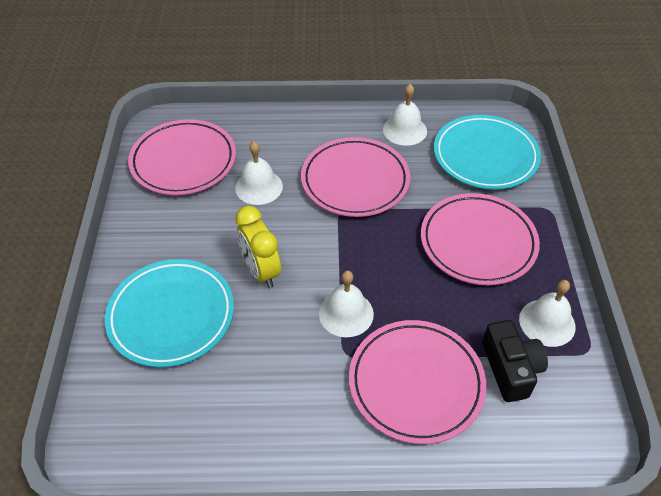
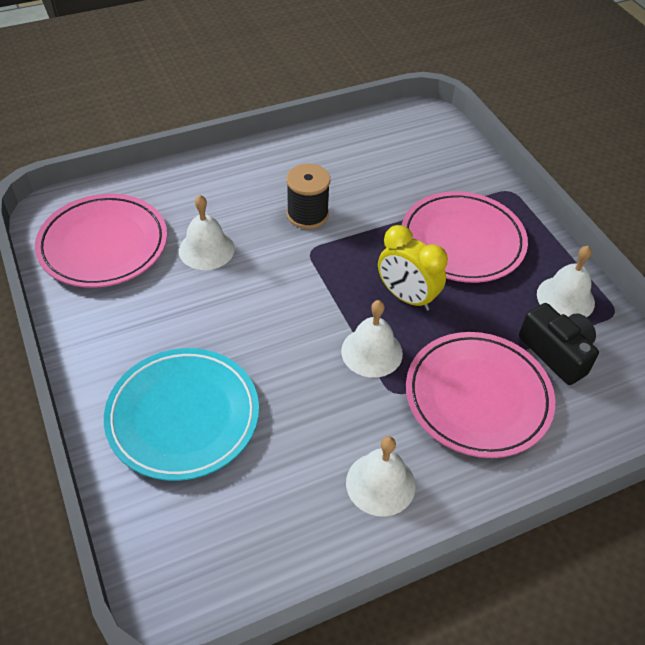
camera: 25 degrees left, 0 degrees up
(261, 271) = (258, 337): yellow clock -> yellow clock (406, 297)
(355, 181) = (307, 214): pink plate -> black spool
(405, 130) = (330, 149): white bell -> white bell (380, 483)
(485, 156) = (424, 155): turquoise plate -> none

